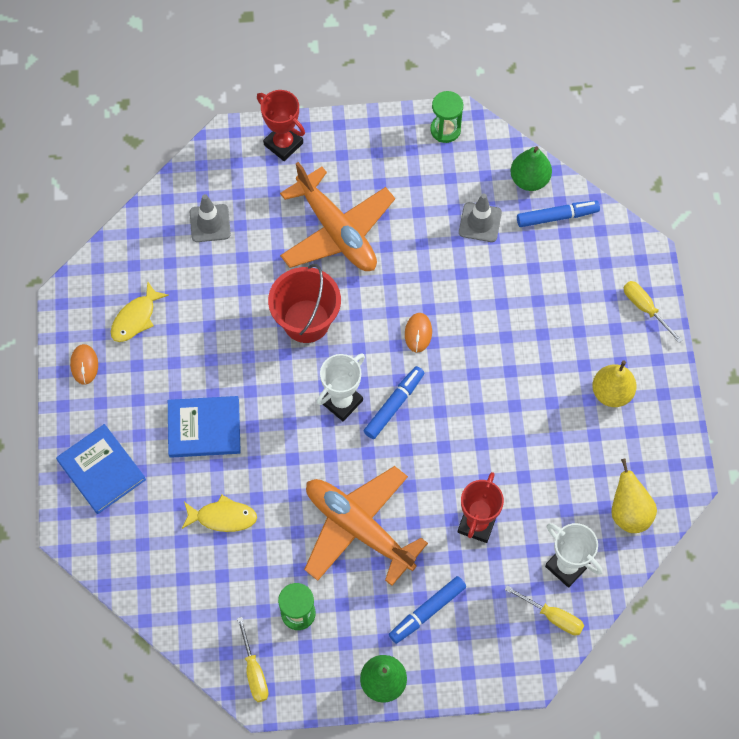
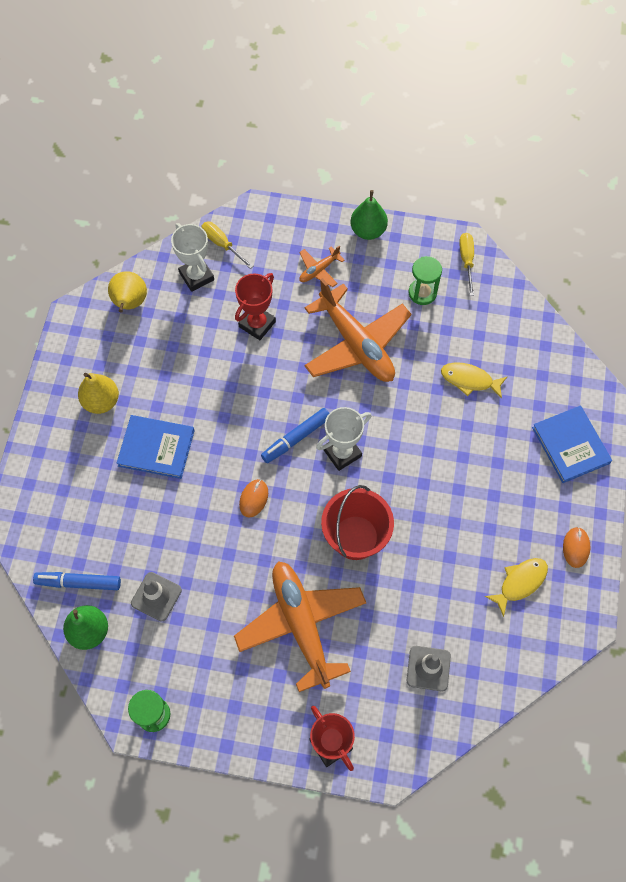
camera: 165 degrees left, 0 degrees up
(204, 428) = (472, 459): blue book -> blue book (156, 448)
(427, 612) = (319, 270): blue marker -> orange plane
(645, 308) = (37, 469): yellow screwdriver -> none

